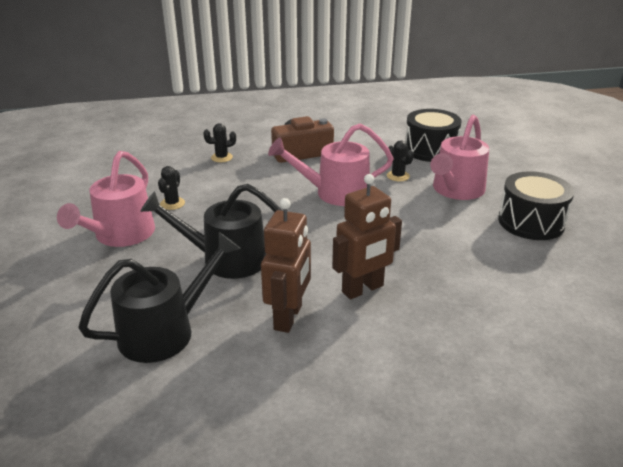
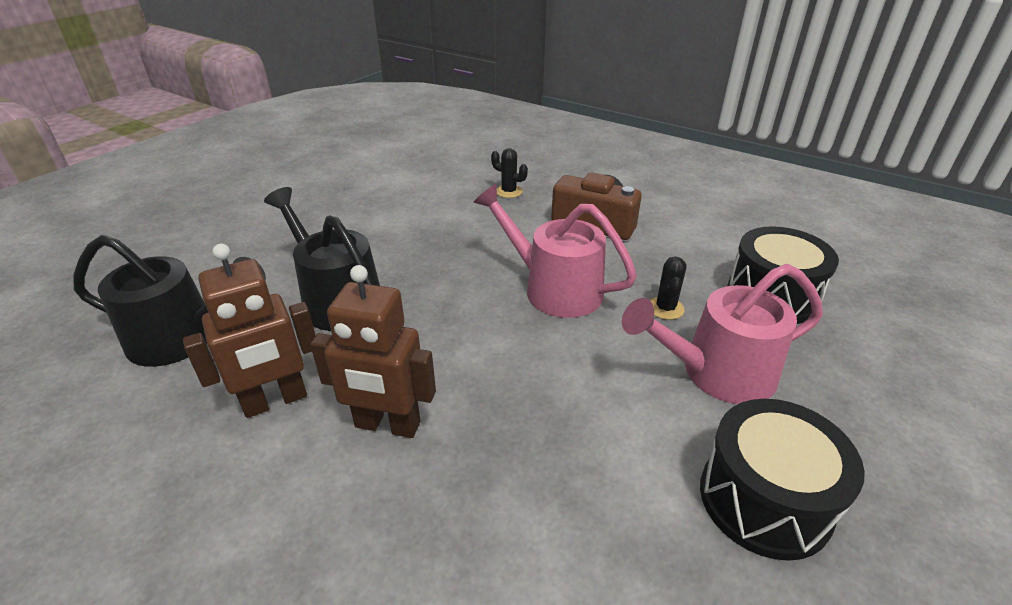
camera: 45 degrees right, 5 degrees up
(120, 235) = (309, 226): pink watering can -> none
(172, 203) = (393, 217): black cactus -> none

